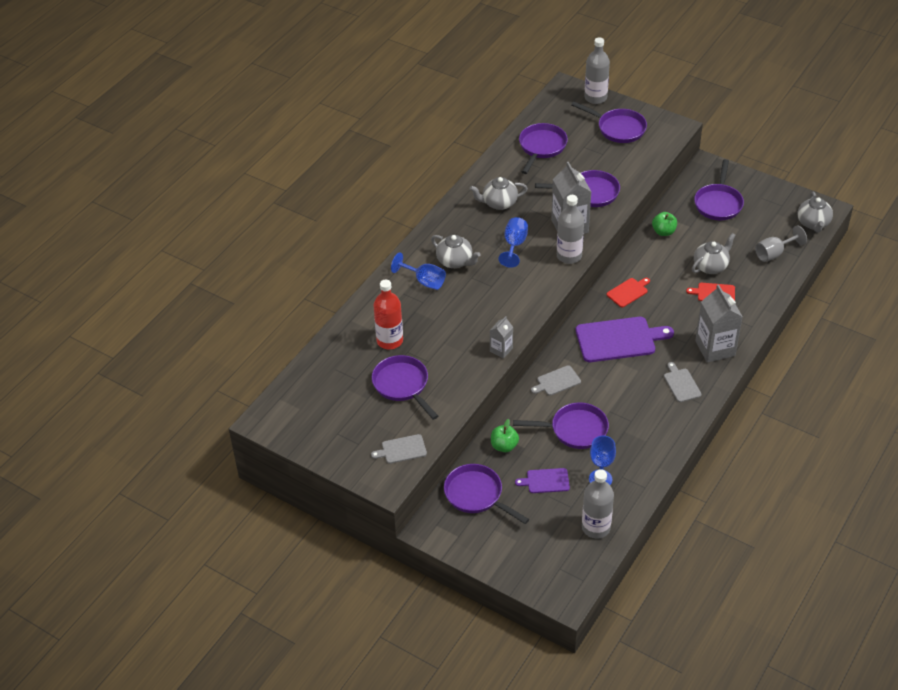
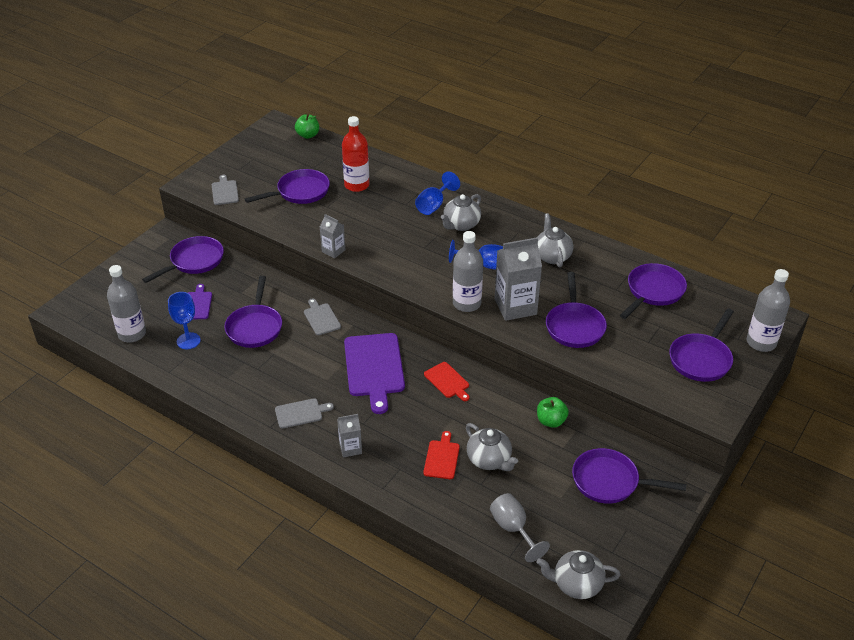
camera: 90 degrees right, 5 degrees down
(504, 446) = (246, 280): green apple -> green apple (308, 135)
(541, 147) = (653, 292): purple pan -> purple pan turned 75 degrees counterclockwise
(715, 348) = (350, 448): grey carton -> grey carton, size x0.53

